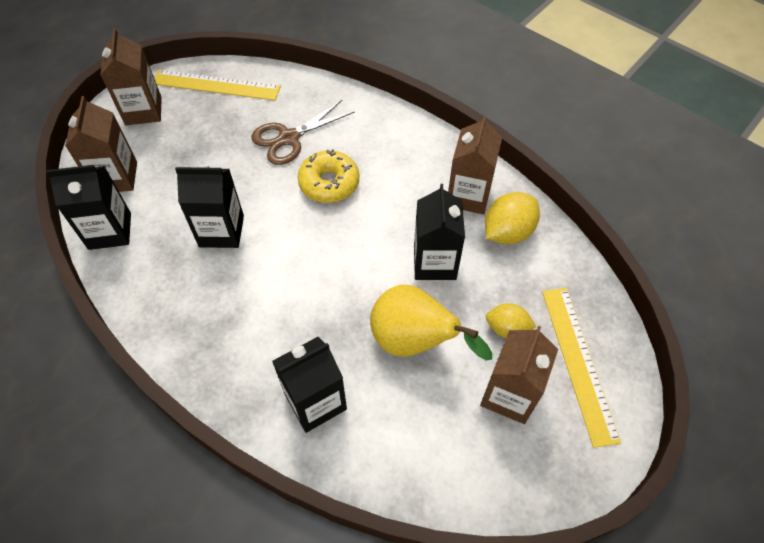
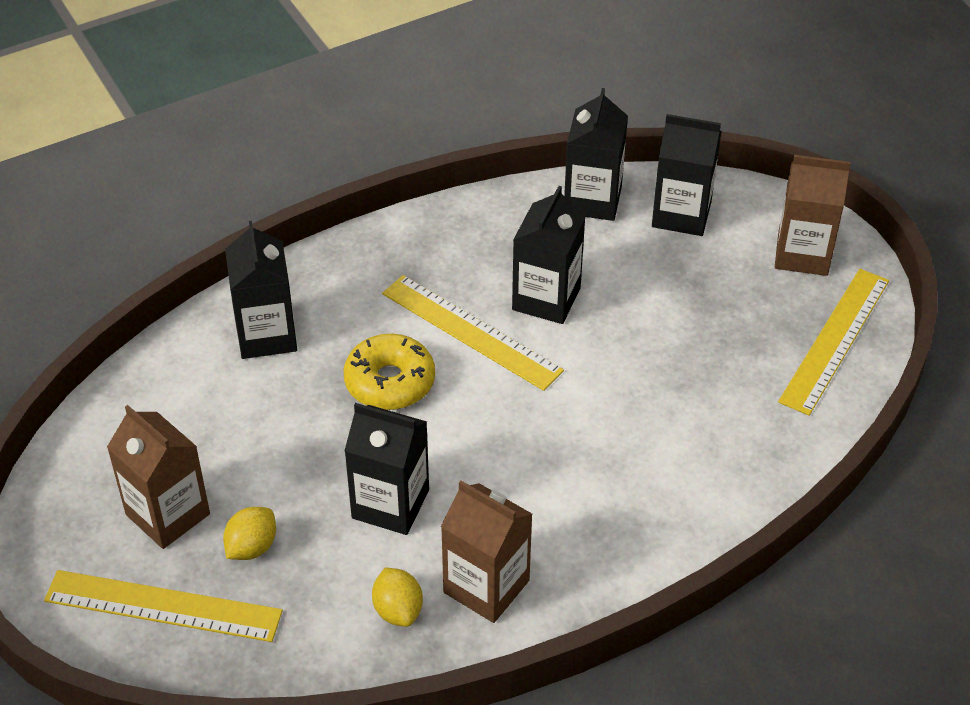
camera: 110 degrees right, 10 degrees down
(116, 177) = (681, 214): brown carton -> black carton
(267, 265) = (471, 332): none -> yellow ruler
(289, 138) = (688, 401): brown scissors -> none
(329, 183) = (581, 426): yellow donut -> yellow donut (390, 382)
(414, 341) = (288, 444): yellow pear -> none
(507, 232) = (398, 610): yellow lemon -> yellow lemon, size x0.65

